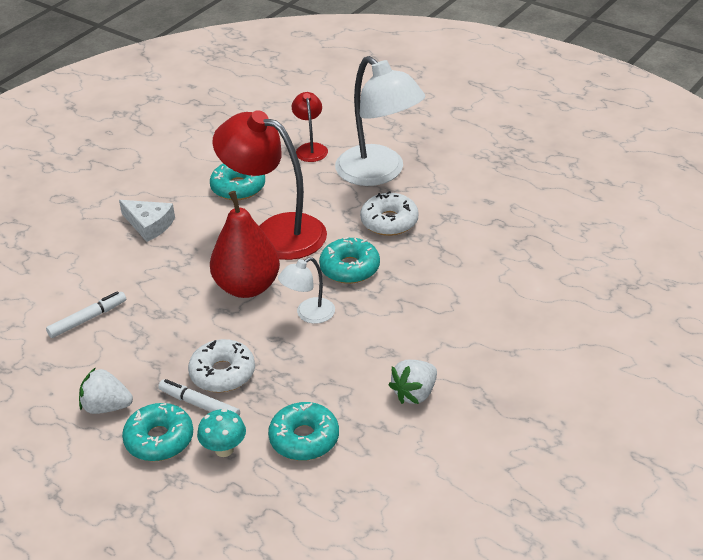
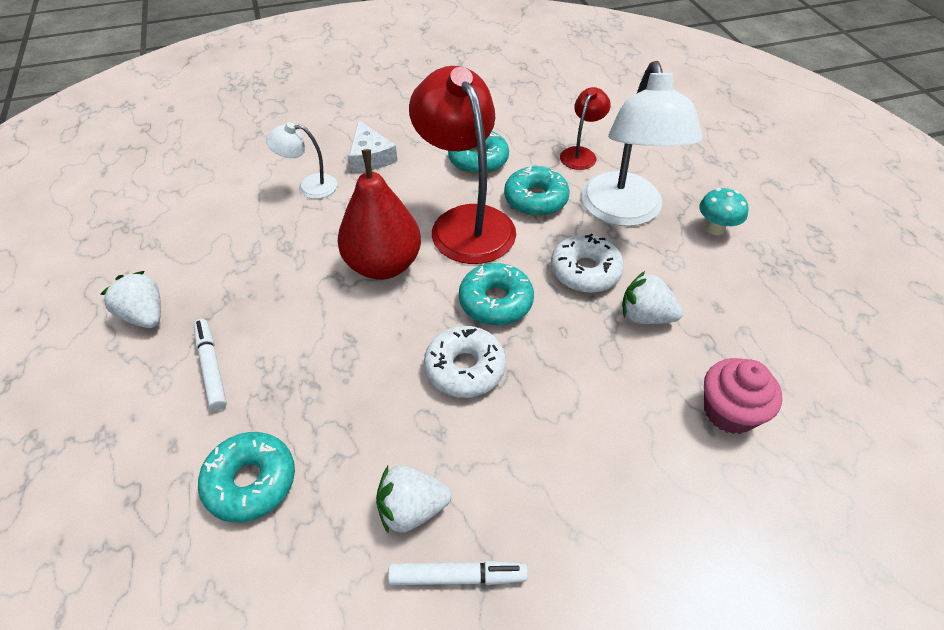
camera: 35 degrees right, 10 degrees up
(87, 319) = (230, 218): white marker -> white marker (457, 576)
(159, 439) = (141, 382): turquoise donut -> turquoise donut (535, 199)
(222, 373) = (266, 346): white donut -> white donut (465, 368)
(224, 449) = (174, 437): turquoise mushroom -> turquoise mushroom (715, 228)
(309, 314) = (406, 330): white lamp -> white lamp (309, 186)
(451, 228) = (645, 316): none -> white strawberry
(541, 252) = (729, 411): none -> pink cupcake

